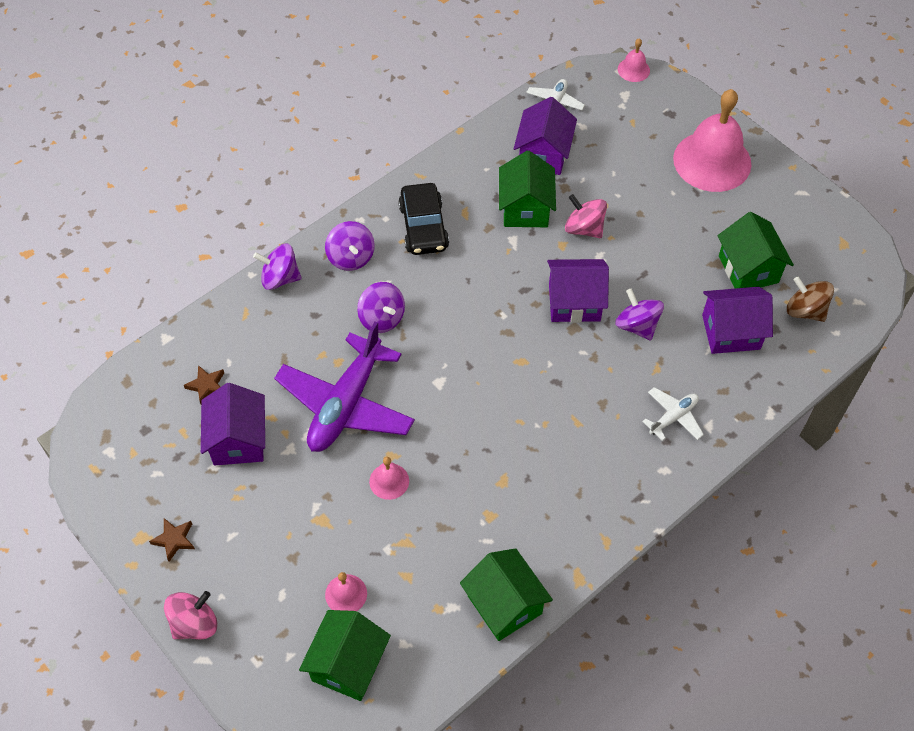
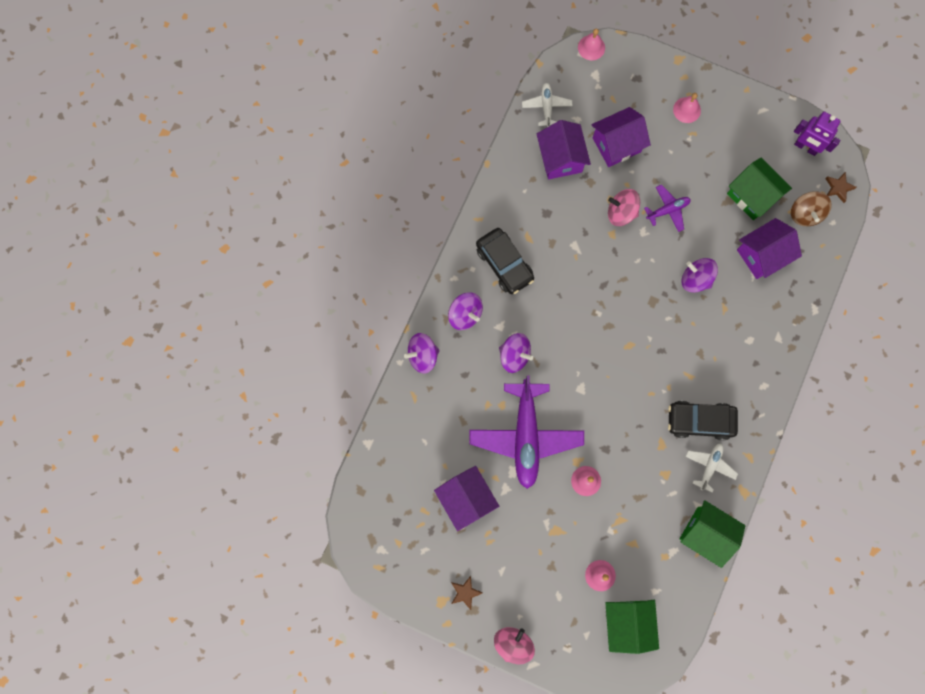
camera: 25 degrees left, 20 degrees up
(207, 386) = (420, 467): brown star -> brown star (838, 188)
(525, 208) = (570, 214): green house -> none
(564, 475) = (700, 421): none -> black car
(574, 302) = (643, 280): purple house -> purple house (616, 145)
(639, 246) = (667, 210): none -> purple plane
(673, 417) = (752, 342): white plane -> white plane (709, 466)
(712, 161) = (687, 110): pink bell -> pink bell, size x0.44
(805, 310) = (805, 214): brown spinning top -> brown spinning top turned 105 degrees counterclockwise
(837, 246) = (805, 147): none -> purple robot

